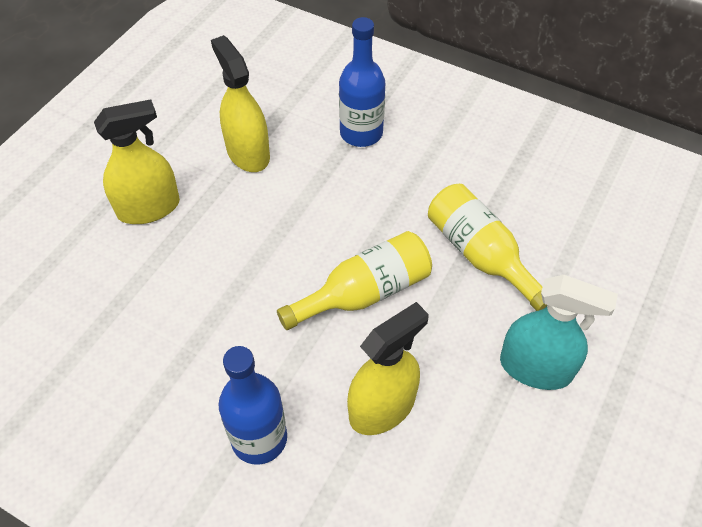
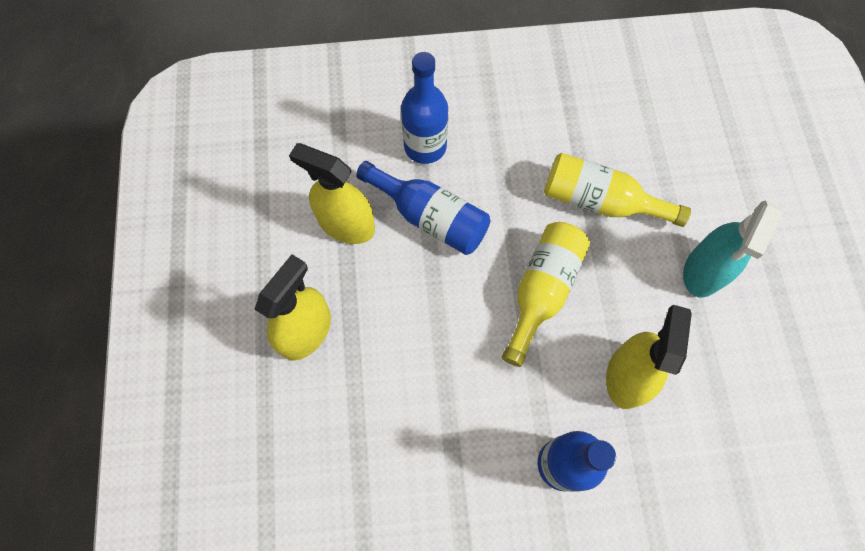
camera: 35 degrees left, 15 degrees up
(319, 185) = (430, 217): none -> blue bottle
(535, 368) = (704, 270): turquoise spray bottle -> turquoise spray bottle turned 135 degrees clockwise

